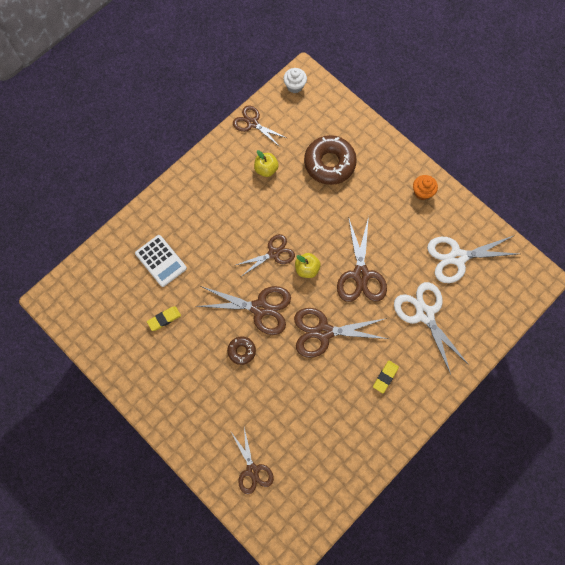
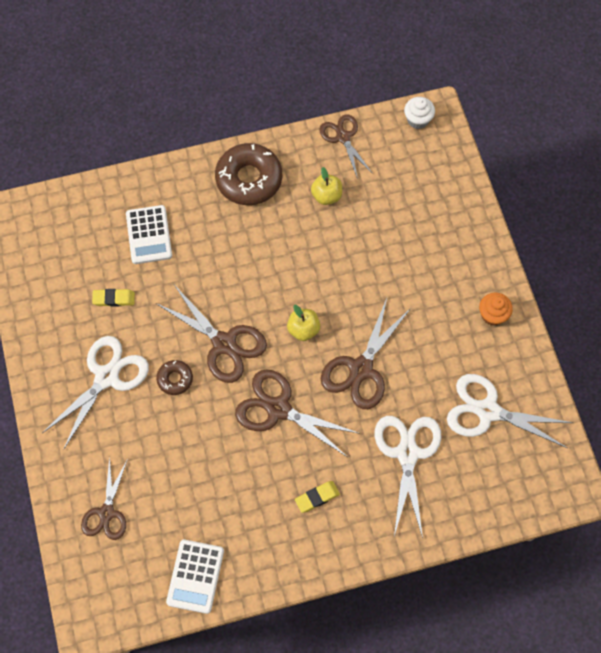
camera: 30 degrees right, 5 degrees down
(193, 376) = (107, 377): none -> white scissors
(273, 253) = (277, 292): brown scissors -> none
(329, 163) = (403, 226): brown donut -> brown donut (249, 179)
(339, 477) = (195, 576): none -> white calculator

